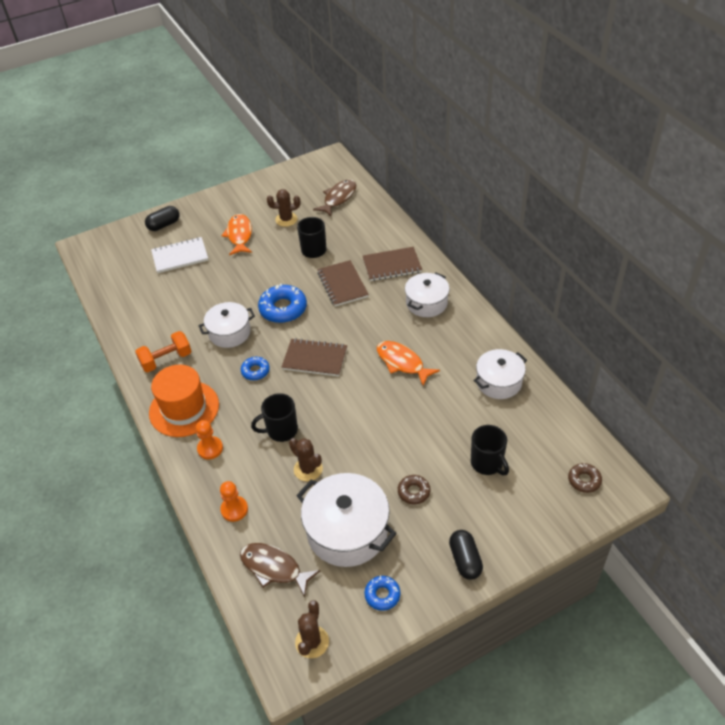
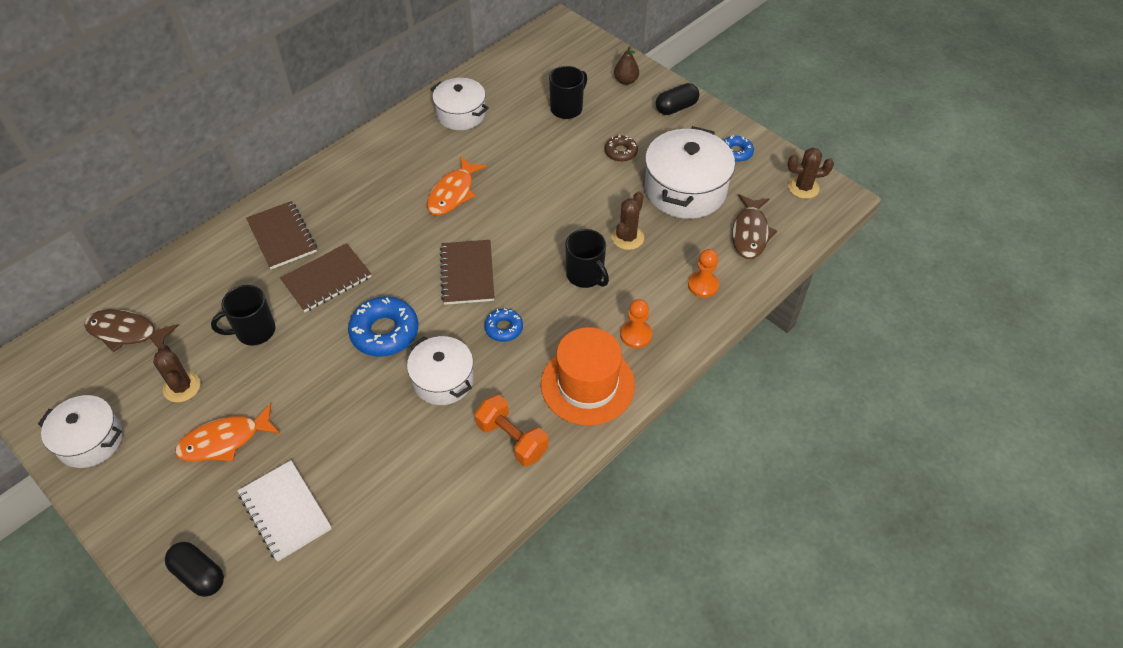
camera: 110 degrees left, 5 degrees up
(426, 303) = (349, 190): white pot -> white pot (90, 440)
(519, 525) = (626, 81): none -> brown pear
(584, 480) = (562, 48): brown donut -> none

